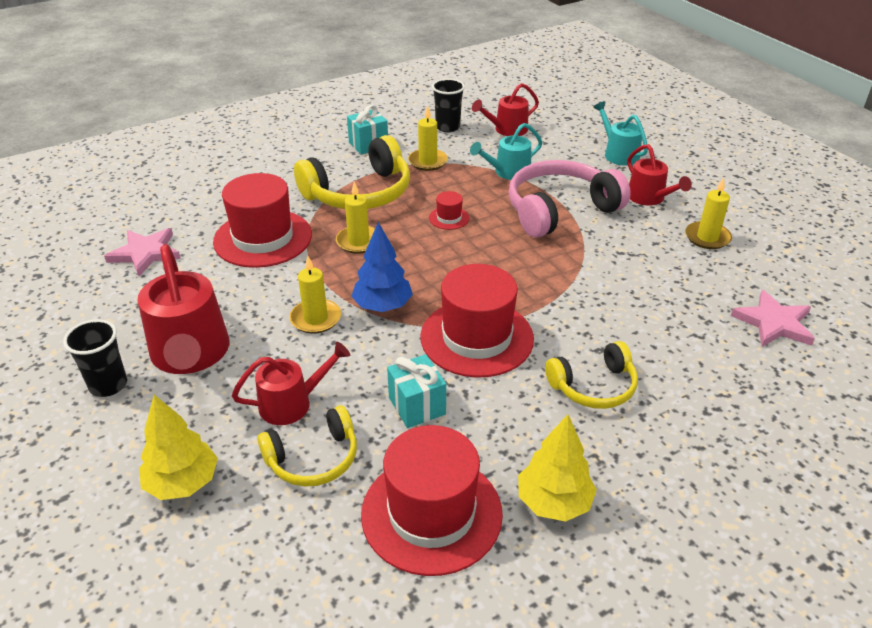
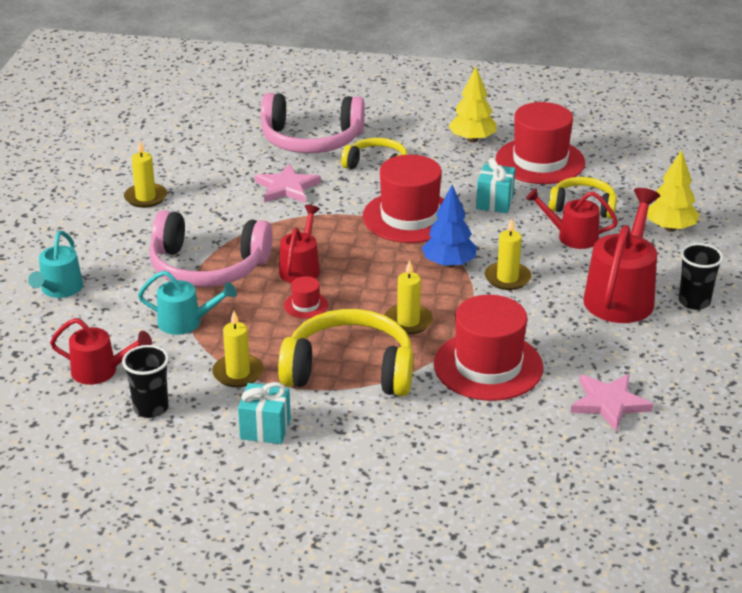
camera: 140 degrees left, 5 degrees down
(649, 198) = (122, 241): red watering can -> red watering can (301, 268)
(707, 382) = (311, 140): none -> pink headphones
(774, 323) = (215, 143): pink star -> pink star (287, 187)

